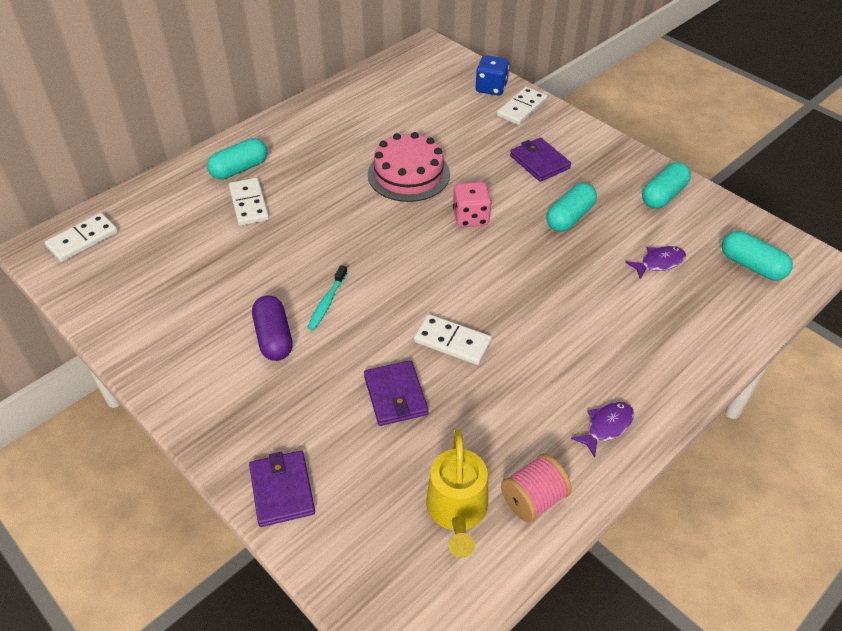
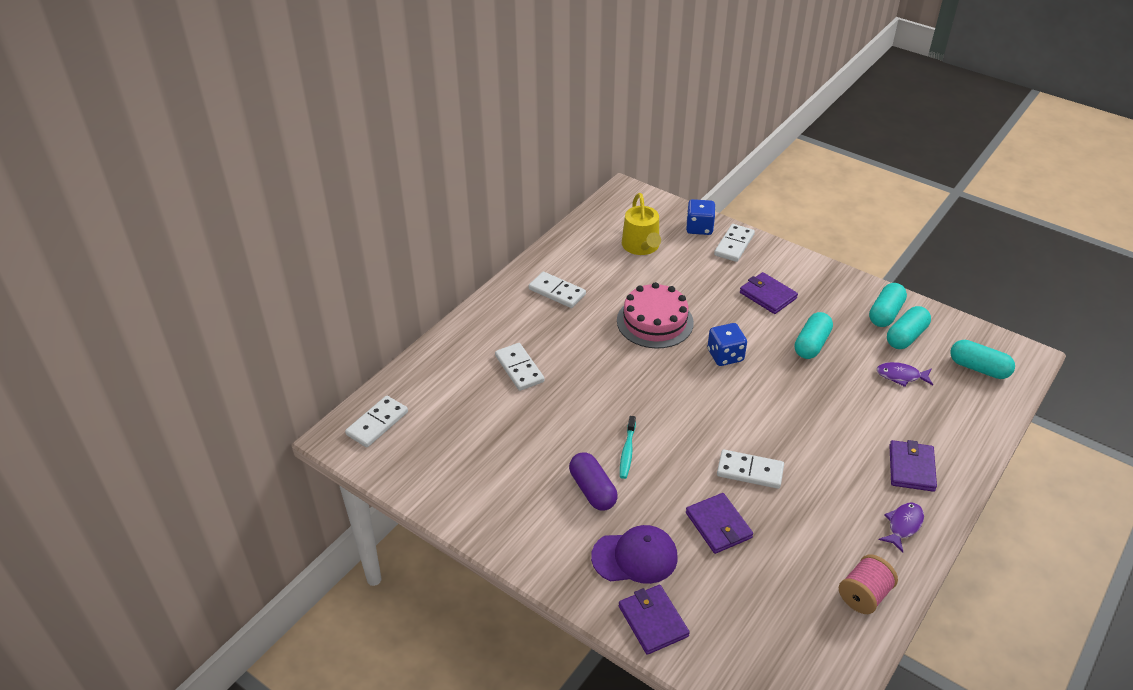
camera: 10 degrees left, 5 degrees down
(239, 169) = (496, 336): turquoise capsule -> turquoise capsule (906, 336)
(290, 416) = (635, 557): none -> purple cap
(318, 134) = (557, 292): none -> white domino
(457, 510) = (805, 614): yellow watering can -> yellow watering can (641, 246)
(470, 217) = (725, 355): pink dice -> blue dice
(638, 364) = (911, 468): none -> purple wallet
(659, 263) = (901, 376): purple fish -> purple fish turned 135 degrees counterclockwise

